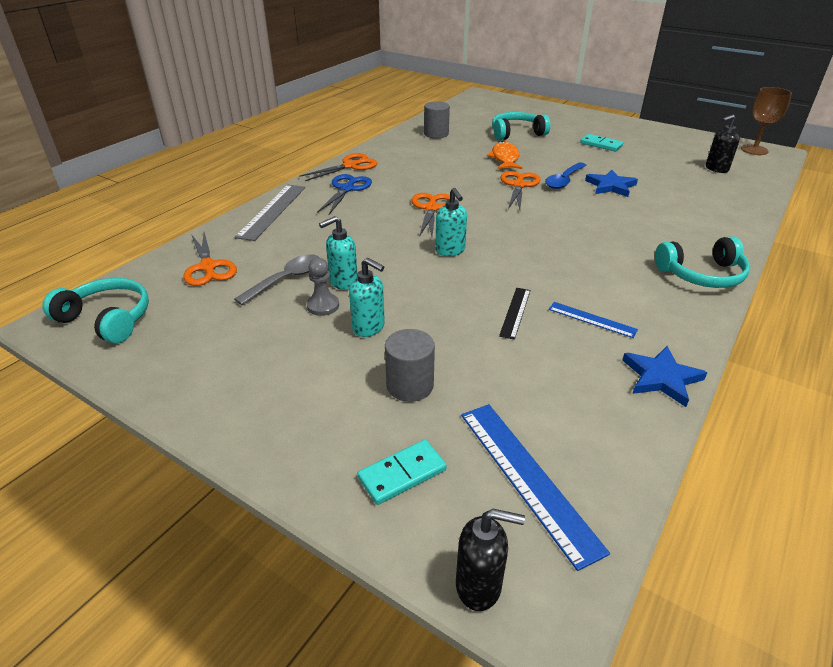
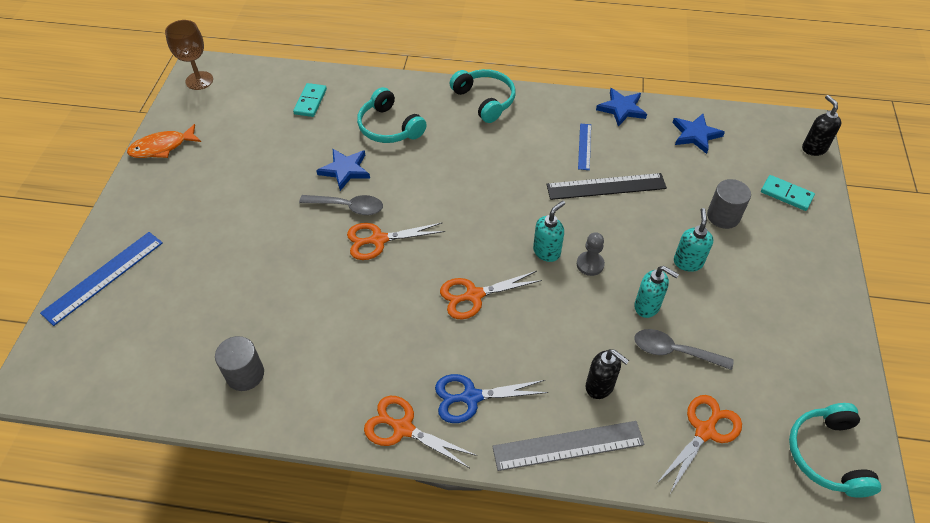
camera: 115 degrees left, 15 degrees up
(323, 306) = (687, 304): grey pawn -> grey pawn (590, 264)
(505, 158) = (305, 272): orange fish -> orange fish (162, 147)
(515, 312) = (606, 186): black ruler -> black ruler, size x1.76
(516, 133) = (212, 283): turquoise headphones -> turquoise headphones (389, 127)
(527, 477) = (743, 147): blue ruler -> blue ruler (103, 277)
(564, 180) = (348, 207): blue spoon -> grey spoon
(577, 432) = (695, 135): none -> blue star
(601, 145) = (226, 195): turquoise domino -> turquoise domino (310, 102)
(716, 169) = (265, 103): black soap dispenser -> black soap dispenser (600, 386)

